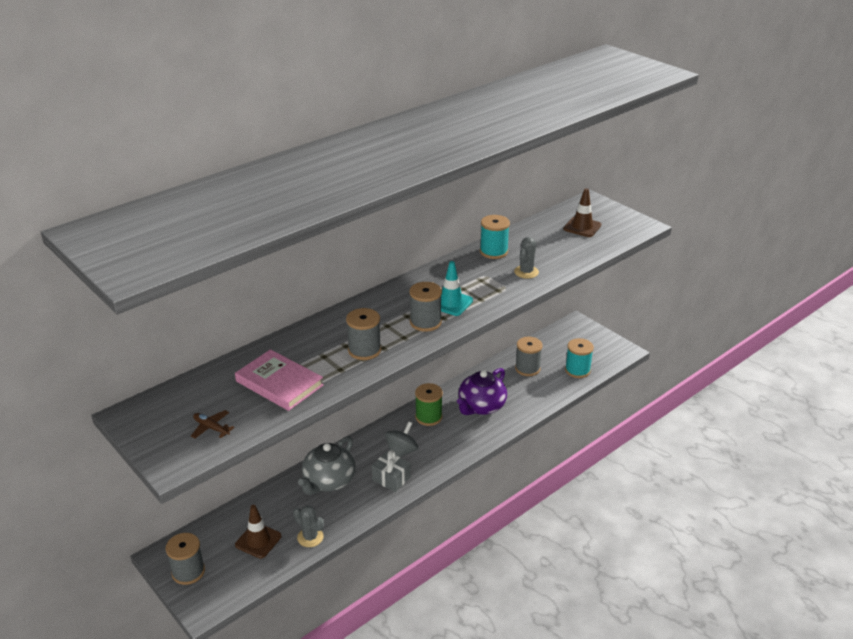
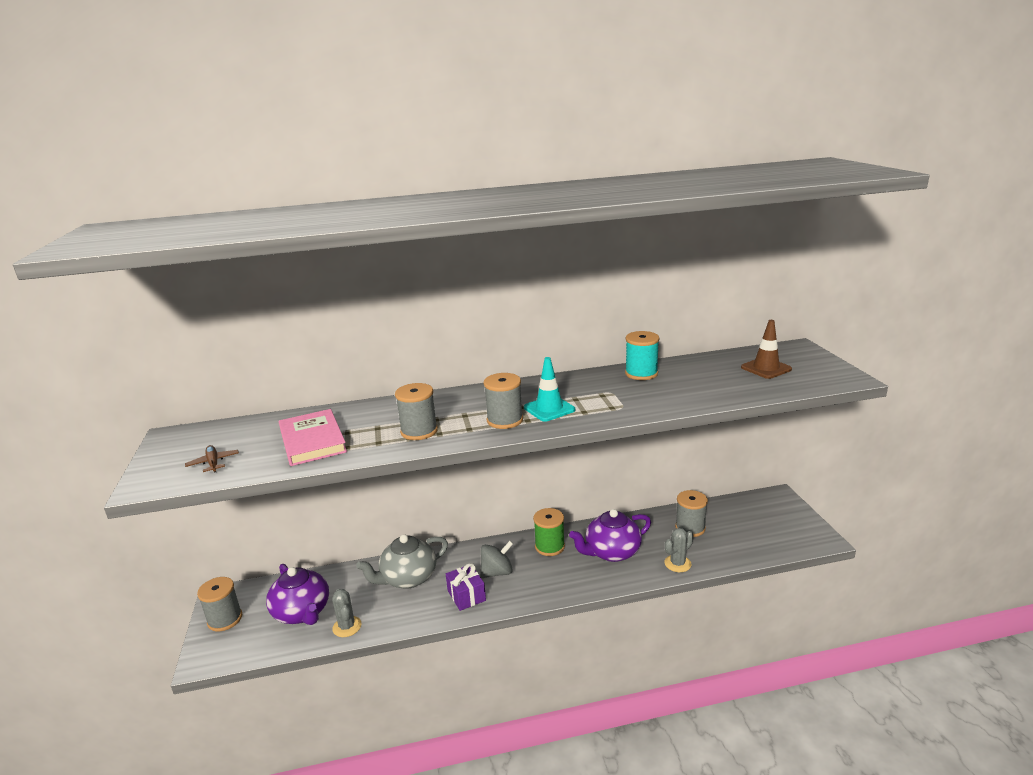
camera: 30 degrees right, 10 degrees down
(258, 540) = (302, 612): brown traffic cone -> purple teapot
(391, 478) = (466, 595): grey gift -> purple gift
(526, 272) = (660, 397): grey cactus -> grey cactus (677, 564)
(577, 370) = (748, 545): turquoise spool -> none

